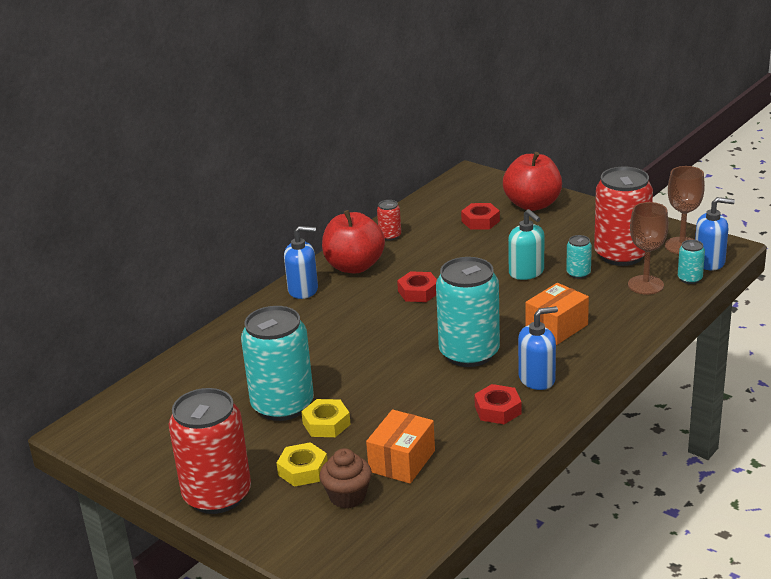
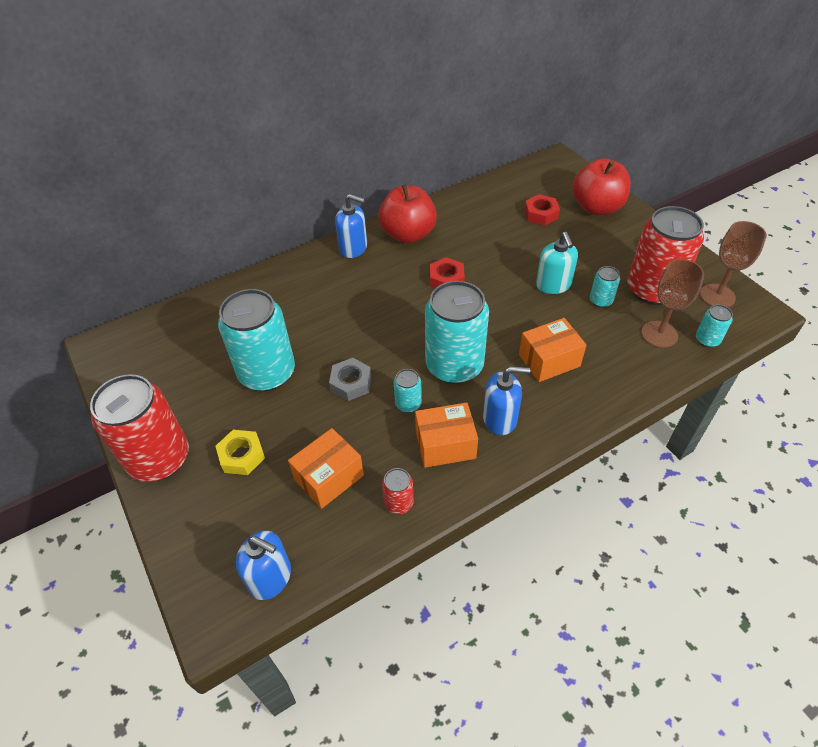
camera: 20 degrees right, 20 degrees up
(326, 424) = (290, 407): yellow nut -> none
(347, 496) = (260, 503): brown cupcake -> none
(375, 391) = (351, 383): none -> grey nut
(390, 236) = (455, 209): red can -> red can (399, 503)
(443, 391) = (408, 404): none -> turquoise can
(498, 410) = (445, 445): red nut -> orange box
(709, 262) = (737, 324): blue soap dispenser -> blue soap dispenser (270, 577)

